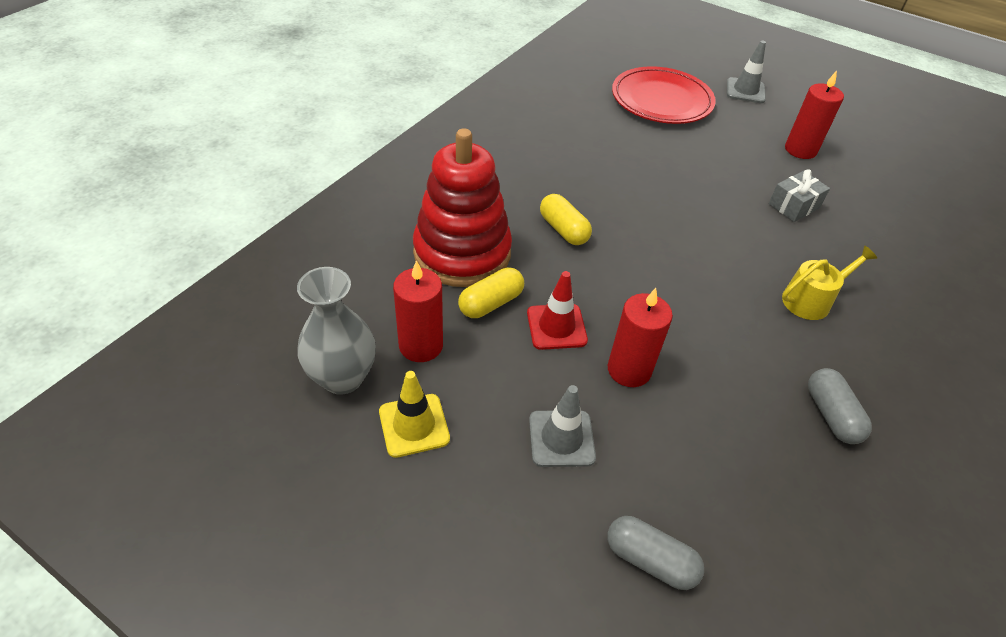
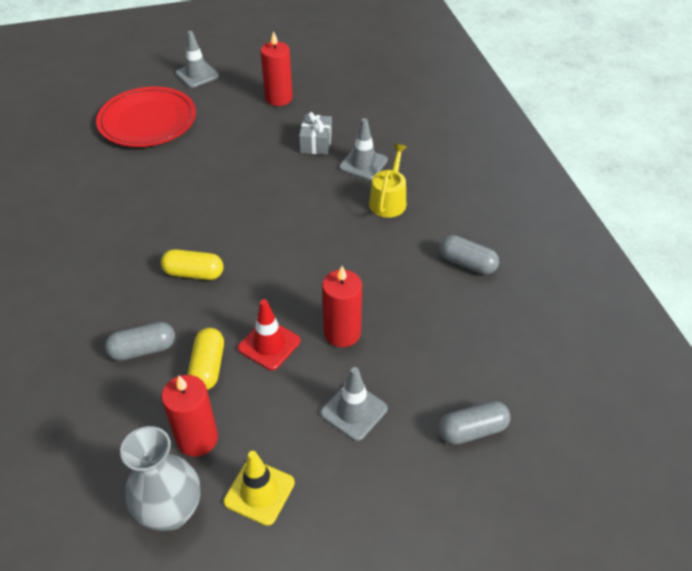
camera: 45 degrees left, 0 degrees up
(462, 253) = (143, 349): red stacking toy -> grey capsule
(822, 252) = (363, 164): none -> grey traffic cone

